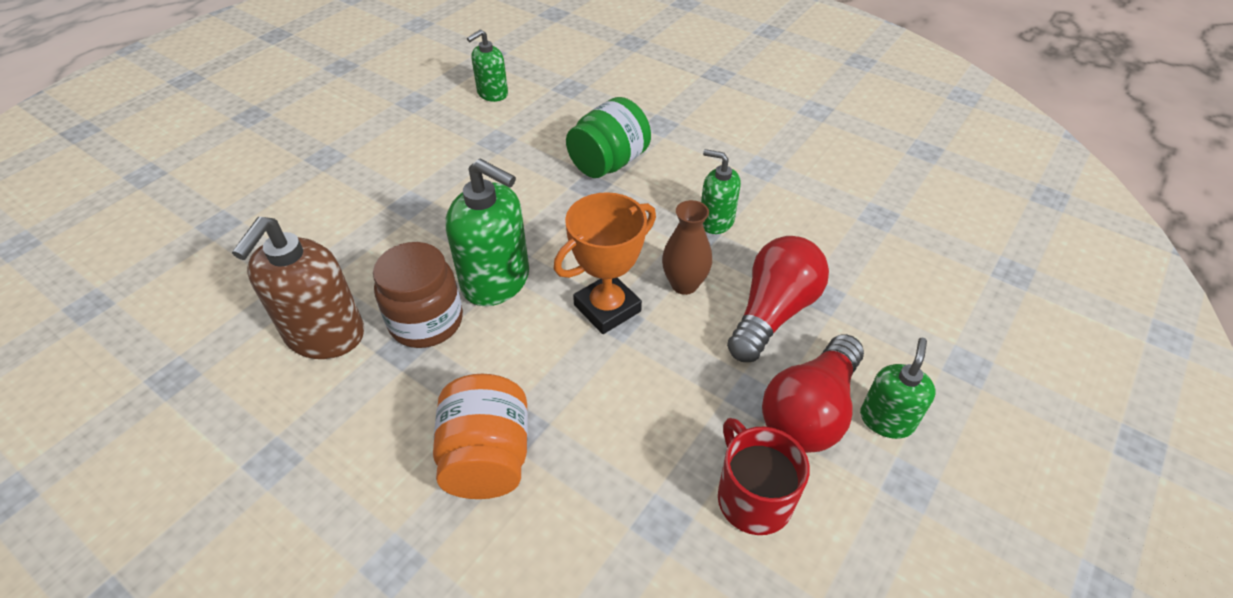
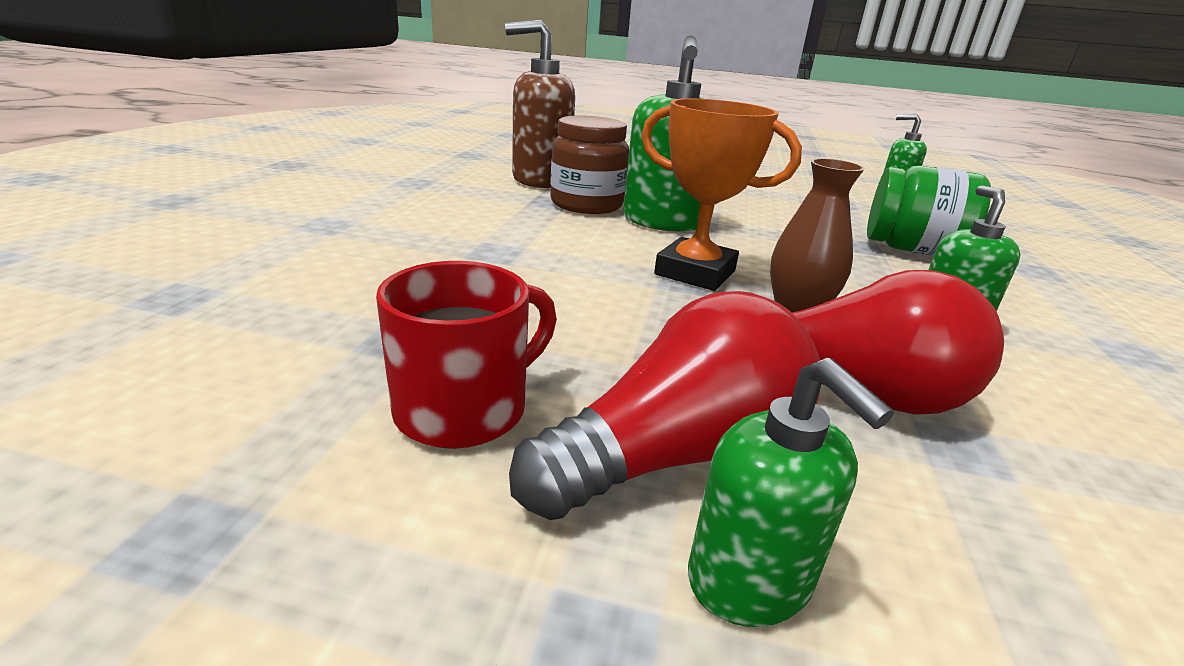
camera: 65 degrees right, 20 degrees down
(487, 457) = (451, 242): orange jar -> none
(810, 411) = (677, 455): red light bulb -> red light bulb turned 135 degrees clockwise
(886, 420) = (750, 580): green soap dispenser -> green soap dispenser turned 60 degrees clockwise

